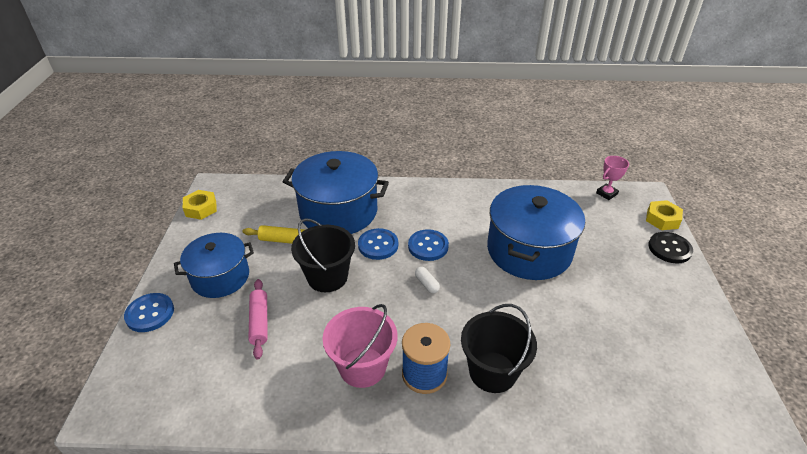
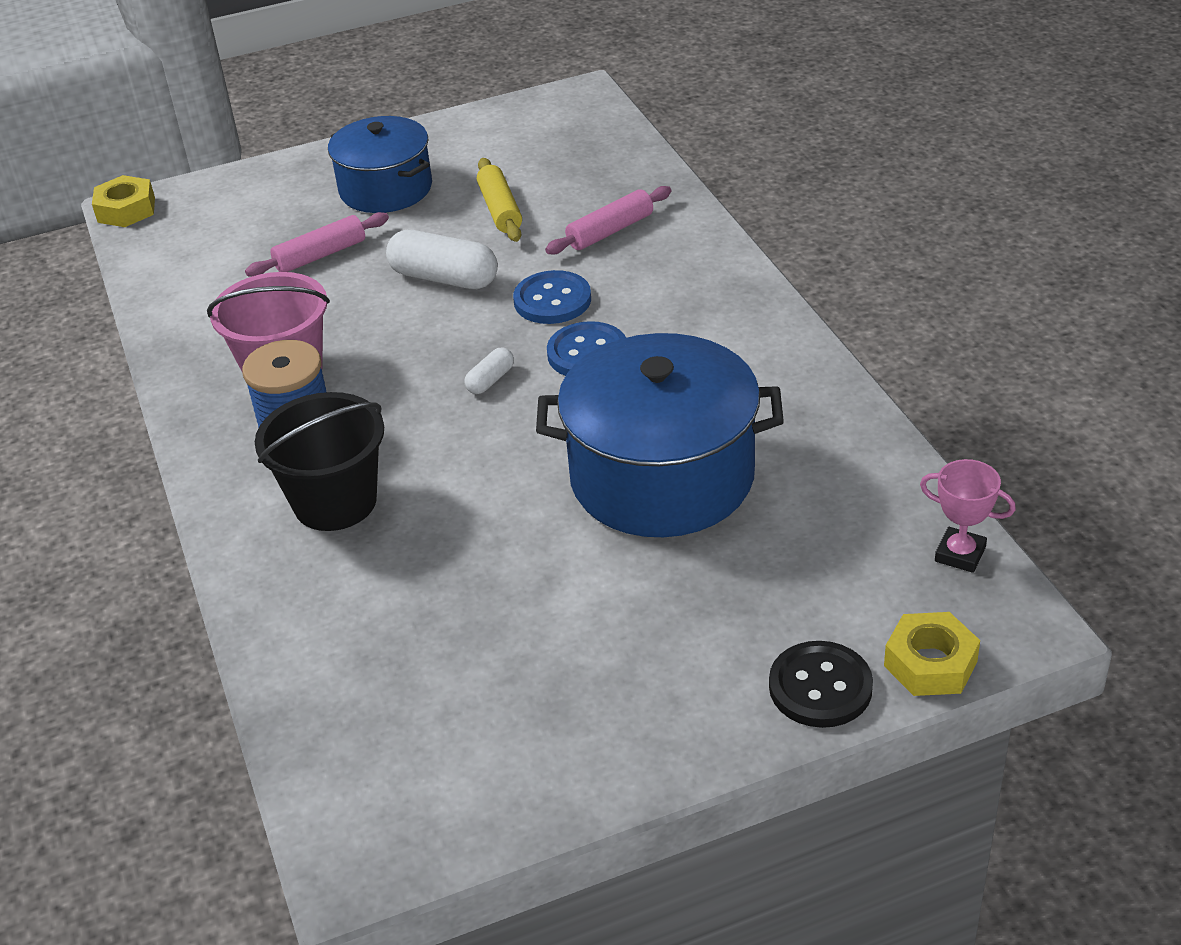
camera: 70 degrees right, 0 degrees up
(150, 313) = (289, 168): blue button -> none
(201, 208) = (519, 110): yellow nut -> yellow nut (126, 210)
(327, 277) = (444, 278): black bucket -> white capsule
(338, 211) = (610, 231): blue pot -> pink rolling pin

